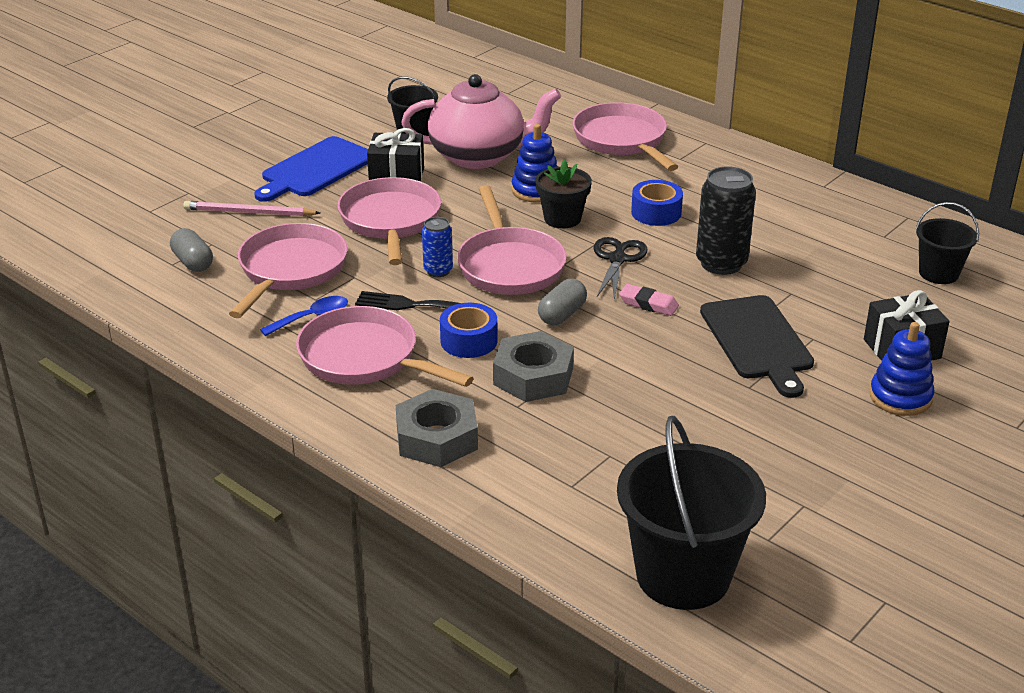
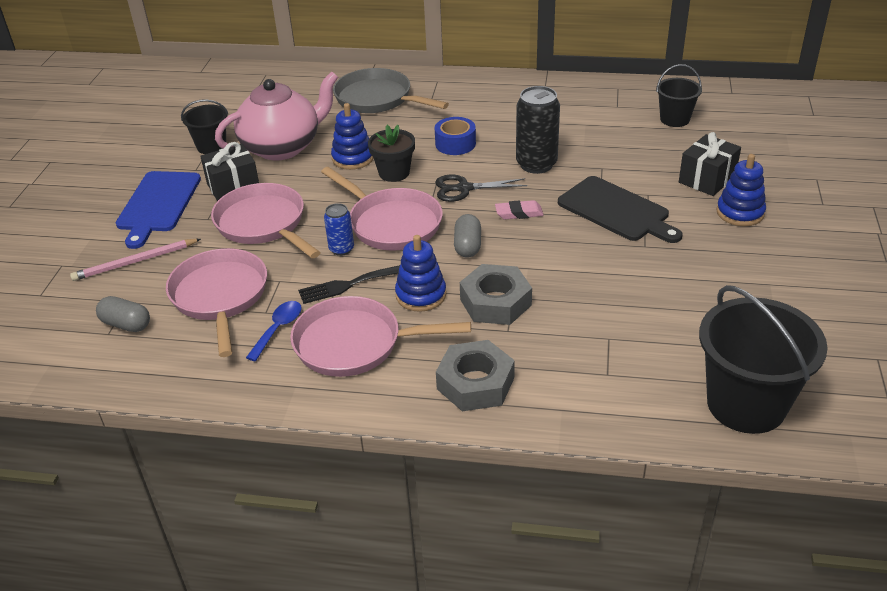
camera: 30 degrees left, 5 degrees up
(469, 341) = (421, 295): blue tape -> blue stacking toy
(617, 259) = (464, 188): black scissors -> black scissors turned 75 degrees counterclockwise
(622, 140) = (378, 99): pink pan -> grey pan

